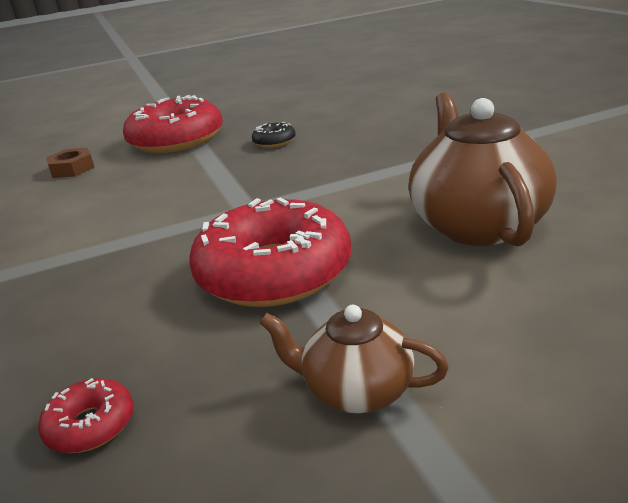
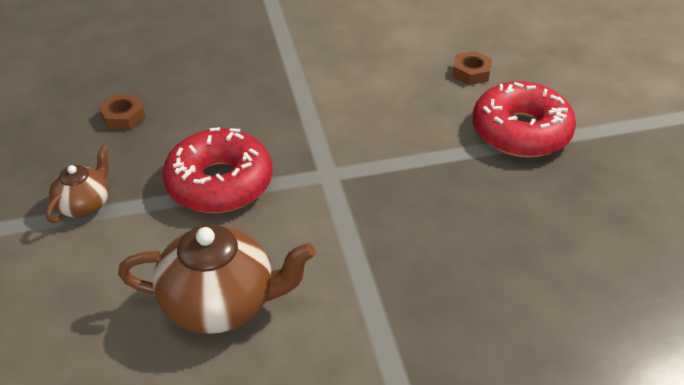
camera: 95 degrees right, 15 degrees up
(90, 425) = (123, 117): red donut -> brown nut
(274, 142) = (482, 200): black donut -> none

